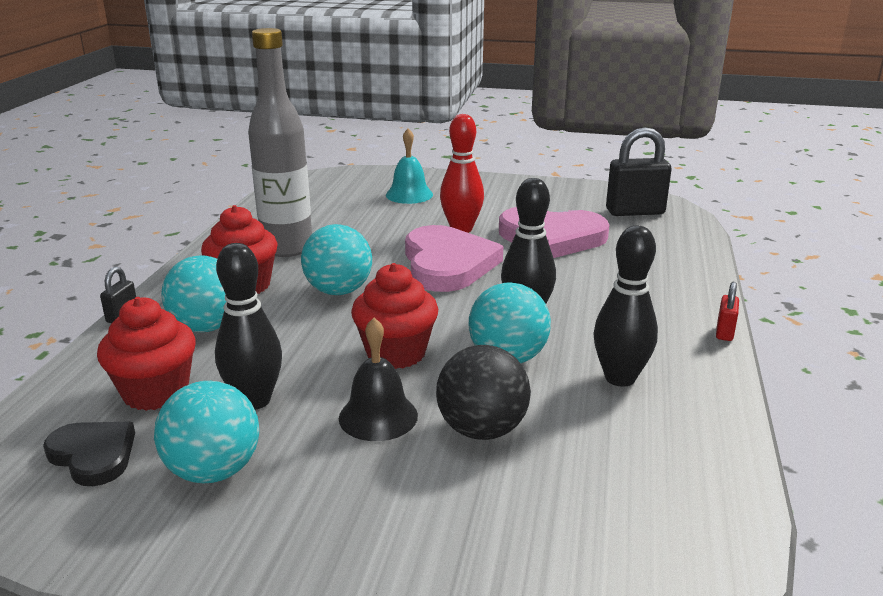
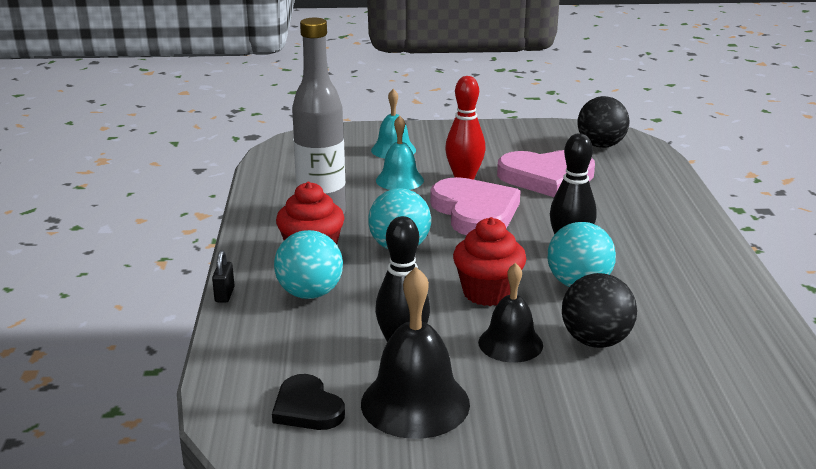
camera: 15 degrees left, 0 degrees up
(93, 455) = (307, 408): black heart -> black heart turned 150 degrees counterclockwise
(156, 392) = (314, 353): red cupcake -> none
(214, 471) = (415, 403): turquoise ball -> black bell
(392, 224) = (399, 180): none -> turquoise bell
(620, 378) = (672, 287): black bowling pin -> none
(635, 212) = (600, 145): black padlock -> black ball
(724, 332) = (728, 241): red padlock -> none

